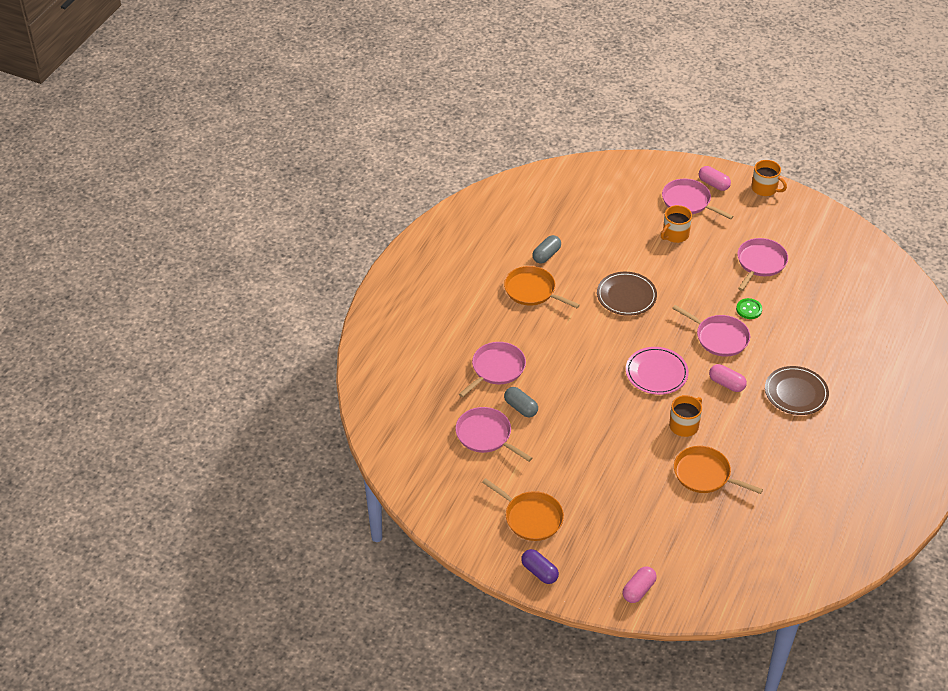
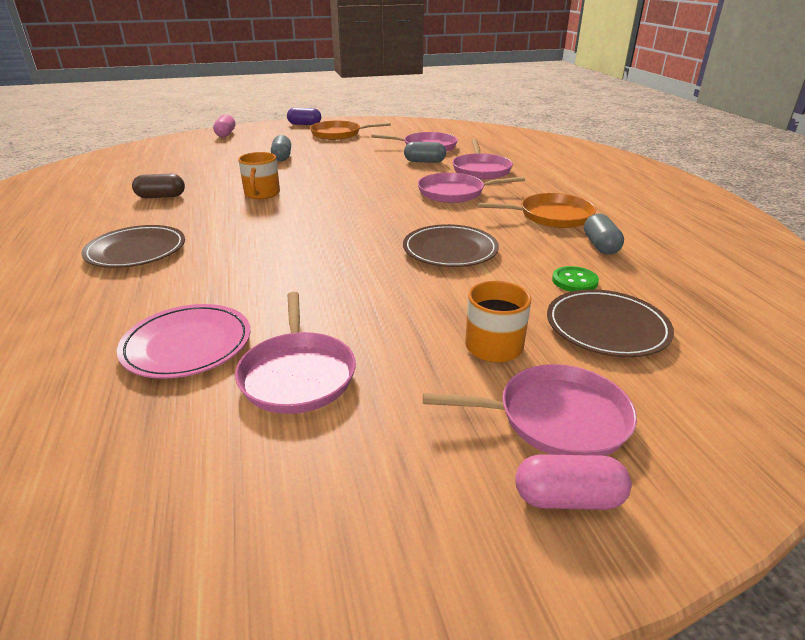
camera: 140 degrees right, 15 degrees down
(620, 217) = (606, 327): none -> brown plate
(625, 489) = (282, 157): none -> grey capsule
(656, 373) = (330, 211): pink plate -> pink plate (187, 345)
(705, 474) = (214, 179): orange pan -> none
(719, 337) = (283, 259): pink pan -> pink pan (454, 193)
(726, 384) = (239, 229): pink capsule -> none
(749, 309) = (265, 302): green button -> green button (574, 281)
(757, 463) = (161, 196): none -> brown capsule
(765, 188) = (439, 578): orange mug -> none

